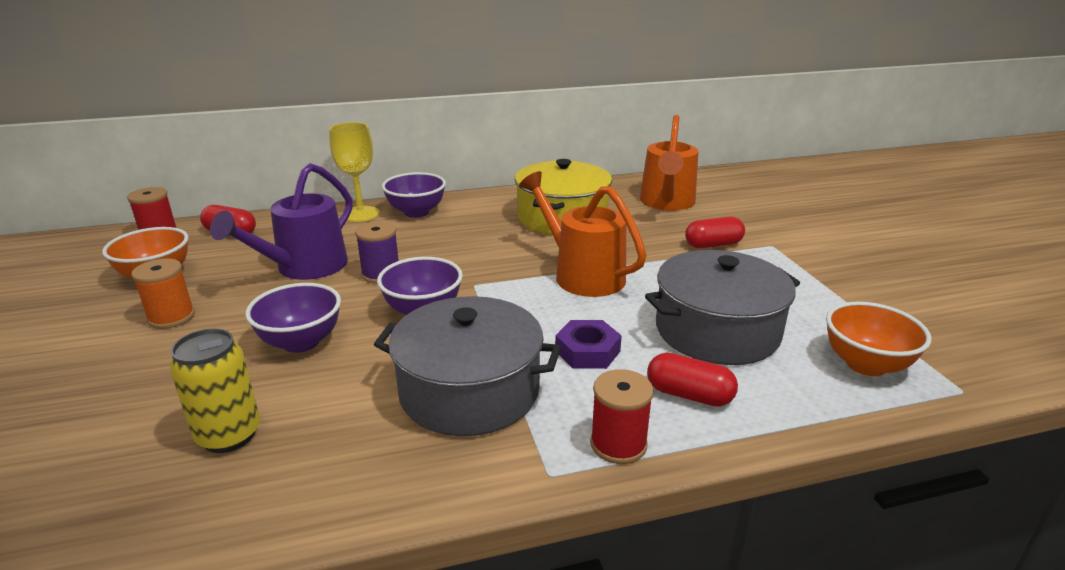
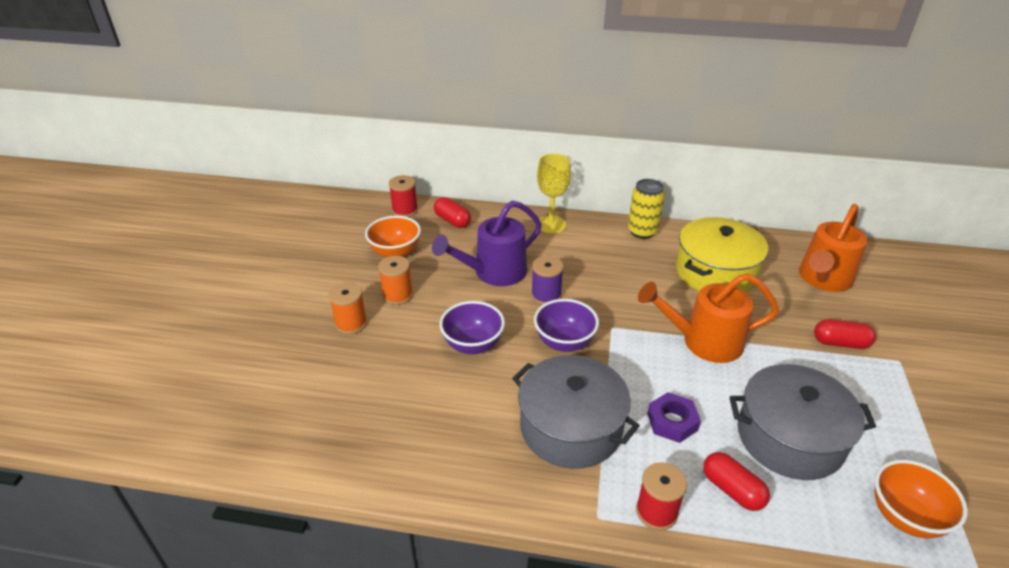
camera: 25 degrees right, 10 degrees up
(102, 363) = (351, 323): none -> orange spool
(229, 435) = (411, 409): yellow can -> yellow can (642, 232)
(416, 212) = (595, 234): purple bowl -> none
(581, 274) = (703, 342): orange watering can -> orange watering can turned 75 degrees counterclockwise

